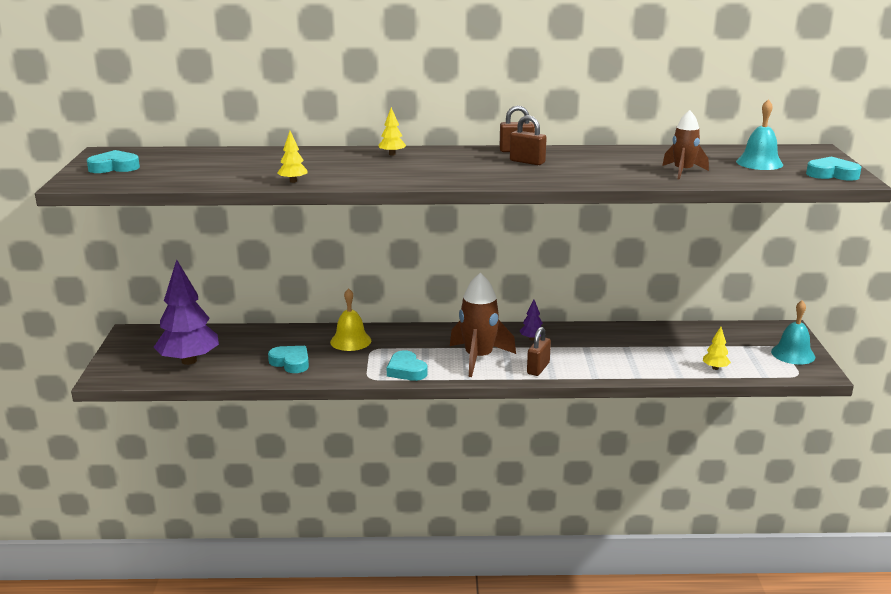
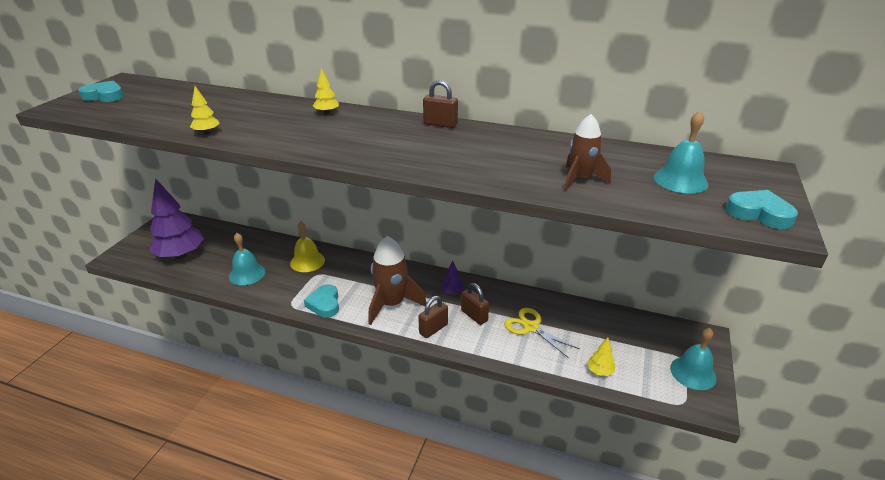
camera: 20 degrees right, 10 degrees up
(291, 362) = (247, 274): turquoise heart -> turquoise bell
(527, 162) = (434, 140): brown padlock -> brown padlock (474, 316)
(630, 350) = (531, 327): none -> yellow scissors

